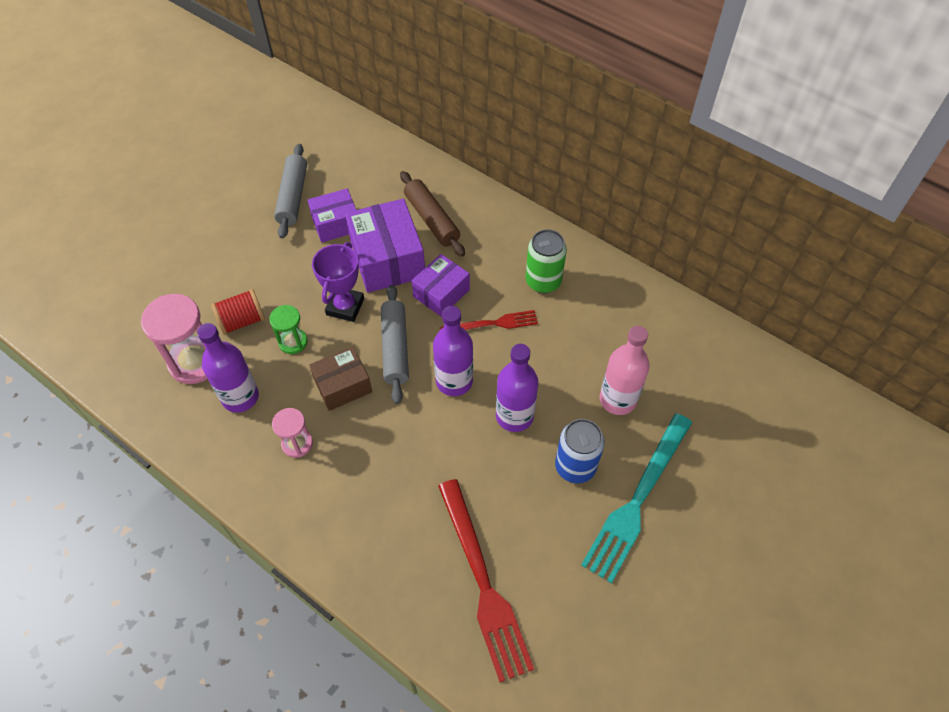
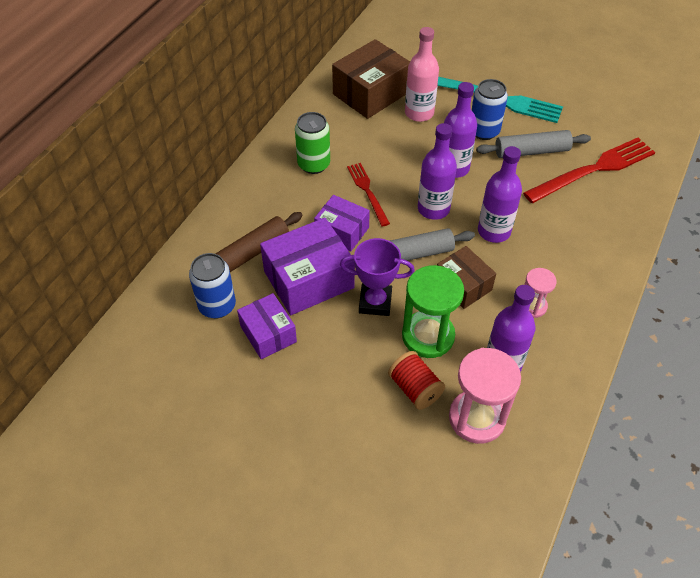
camera: 100 degrees left, 5 degrees down
(293, 197) = (232, 386): grey rolling pin -> grey rolling pin (531, 151)
(293, 342) = (428, 336): green hourglass -> green hourglass, size x1.78
(377, 192) = (217, 306): none -> blue can
(407, 434) = (494, 231): none -> purple bottle
(660, 354) = (371, 93): none -> brown box

